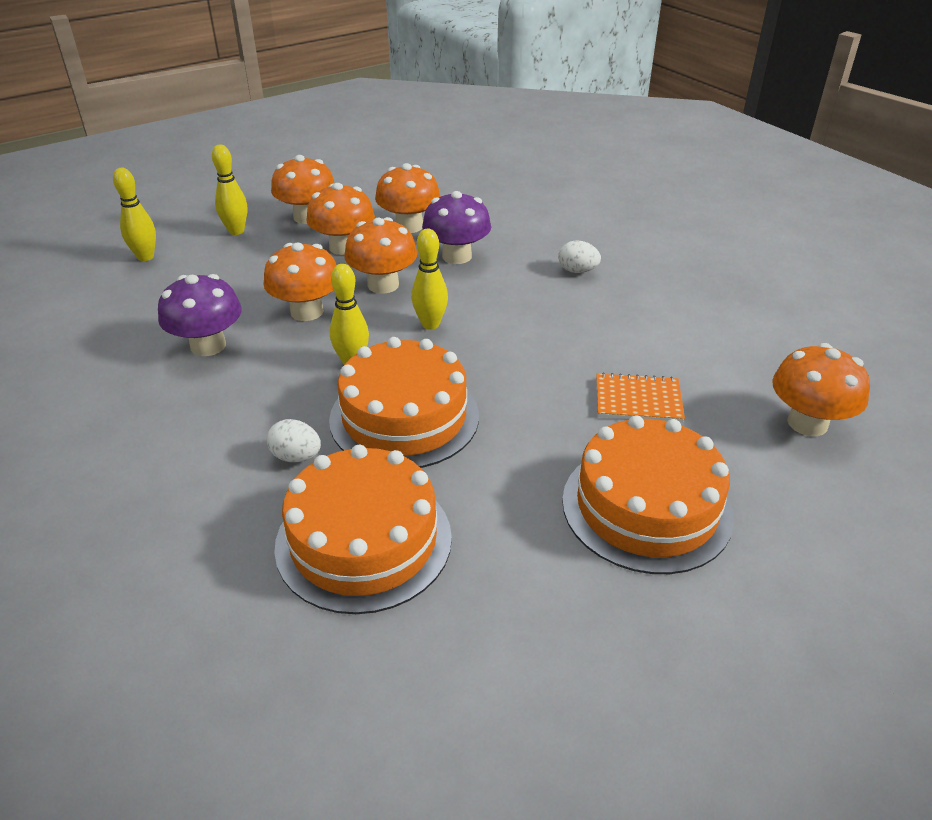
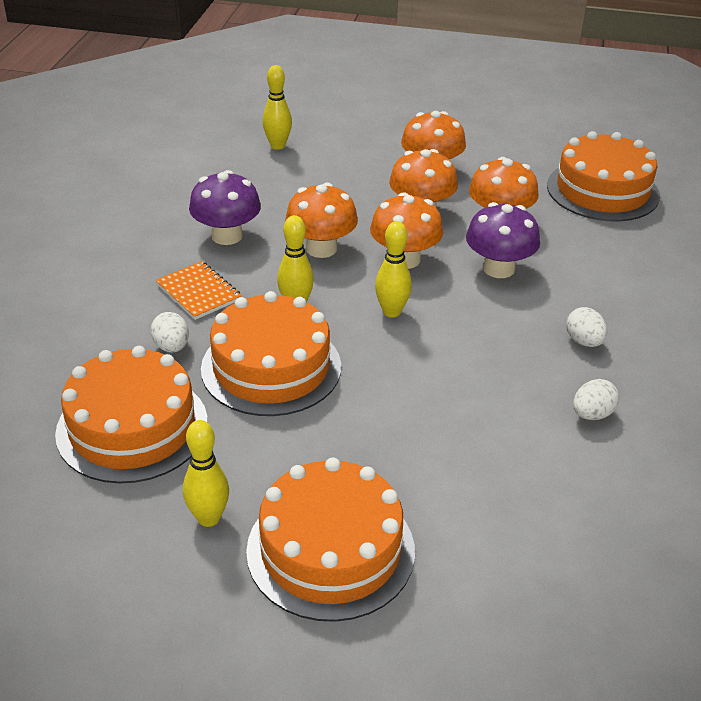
camera: 45 degrees right, 0 degrees up
(236, 231) = (363, 156): yellow bowling pin -> yellow bowling pin (208, 518)
(445, 176) = (602, 190): none -> orange cake
(638, 400) = (455, 475): orange notebook -> orange notebook (198, 292)
(649, 310) = (592, 414): none -> white egg
(807, 423) = (570, 599): orange mushroom -> none

